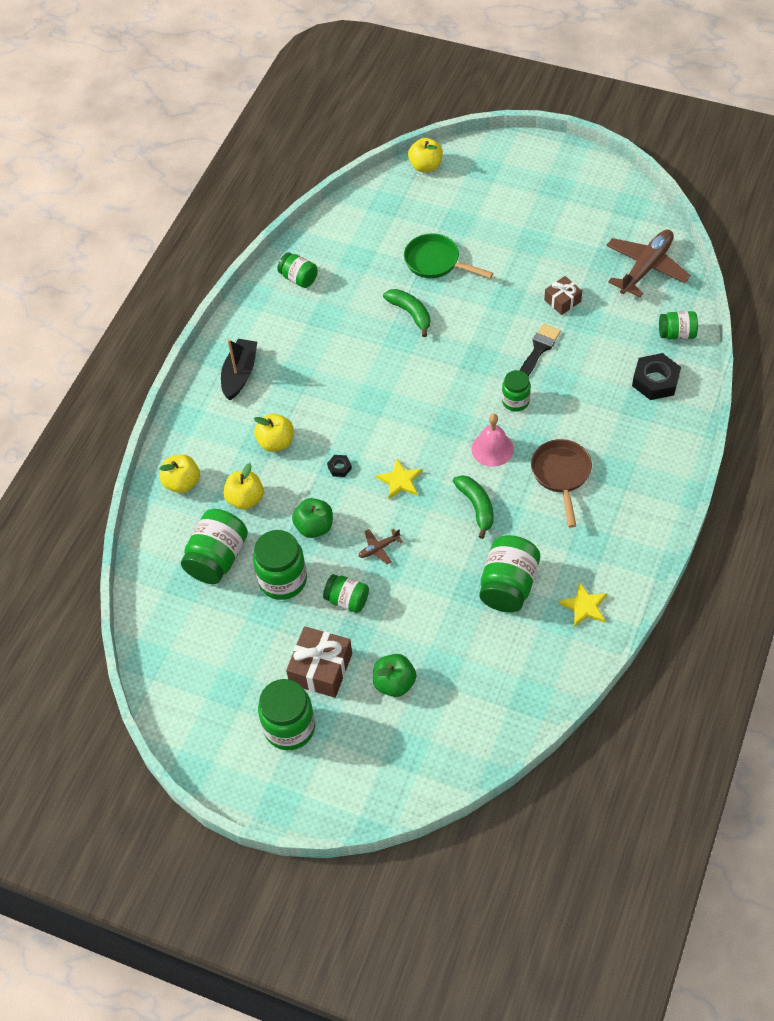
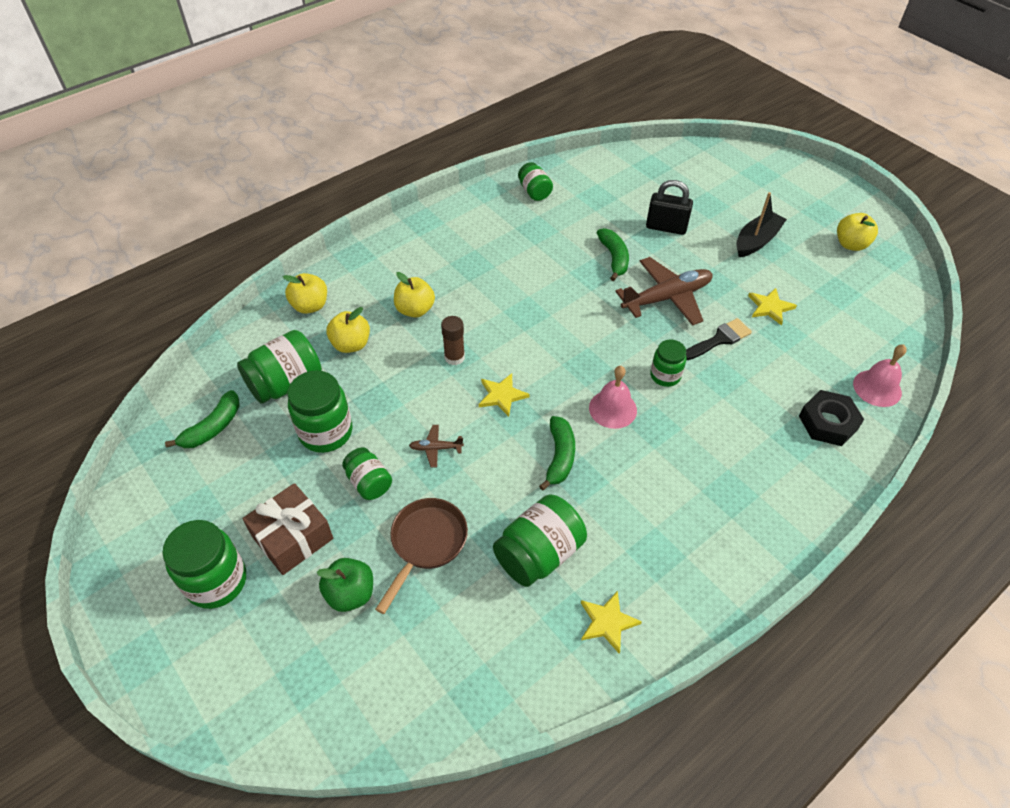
camera: 25 degrees right, 5 degrees down
(187, 623) = (213, 428): none -> green banana
(240, 374) = (428, 242): black boat -> black boat (756, 241)
(314, 527) = (391, 398): green apple -> none
(339, 467) = (454, 357): black nut -> brown glue stick
(425, 166) = (706, 152): yellow apple -> yellow apple (851, 244)
(436, 262) = (666, 227): green pan -> black padlock
(561, 475) = (668, 468): brown pan -> brown pan (426, 544)
(562, 301) = (770, 307): brown gift -> yellow star
(646, 267) = (876, 314): brown plane -> brown plane (667, 297)
(676, 334) = (877, 388): green jar -> pink bell

